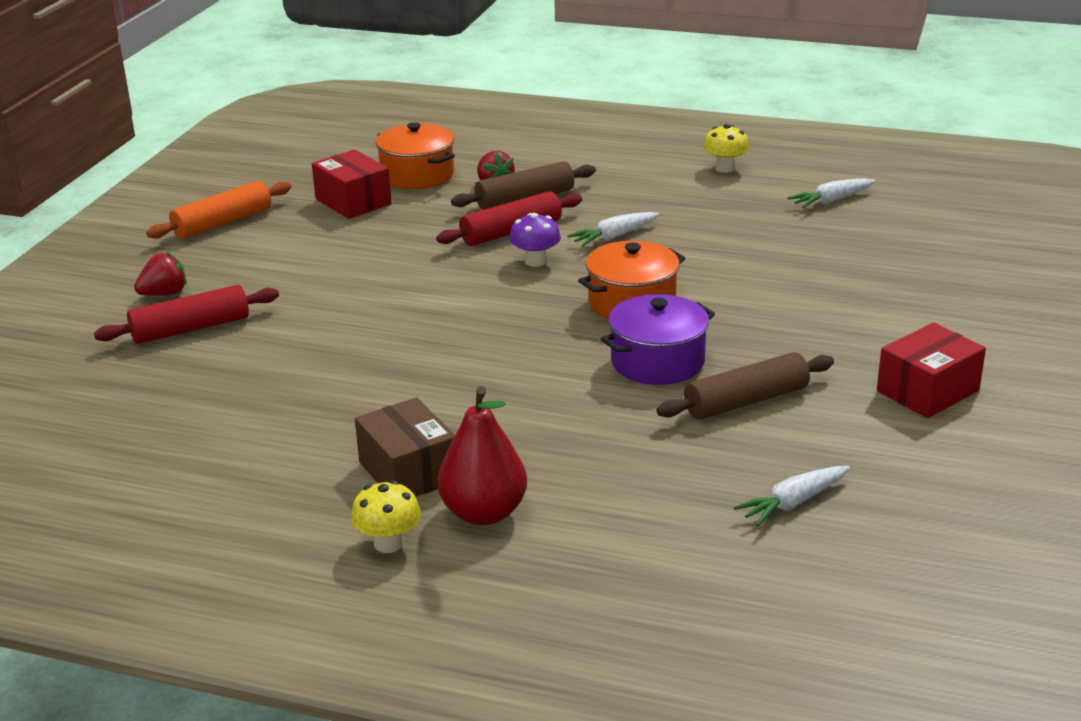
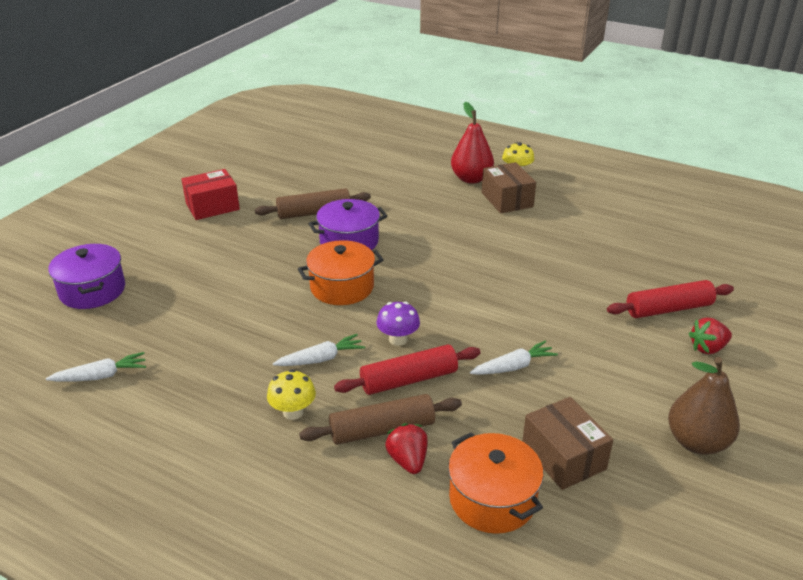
camera: 170 degrees left, 5 degrees up
(222, 223) = (697, 442): orange rolling pin -> brown pear
(353, 202) = (563, 457): red box -> brown box
(725, 168) = (152, 448): yellow mushroom -> yellow mushroom (293, 412)
(793, 503) = (327, 167): white carrot -> white carrot (513, 367)
(948, 263) = (92, 291): none -> purple pot

